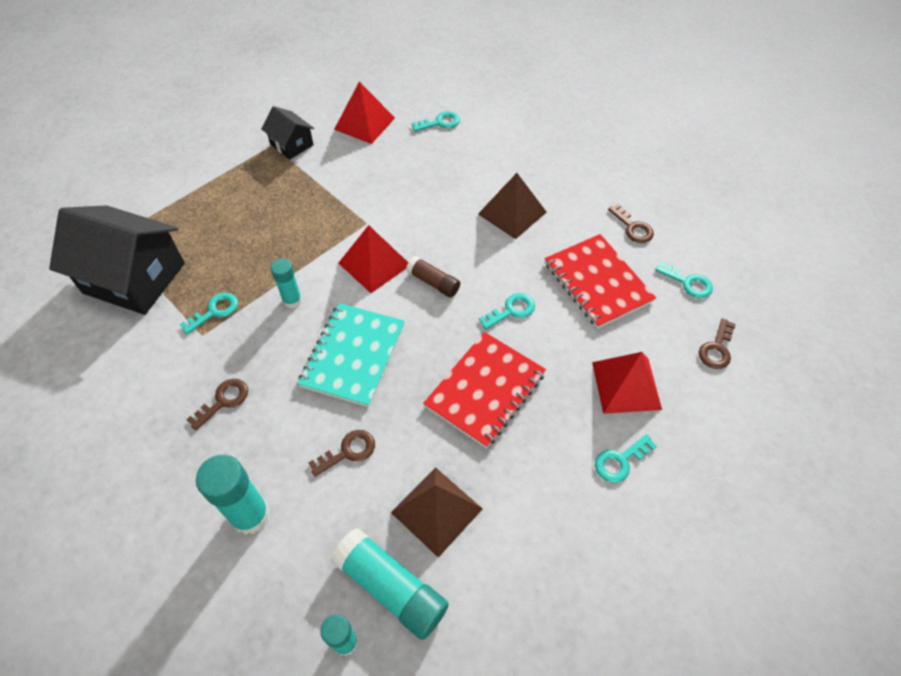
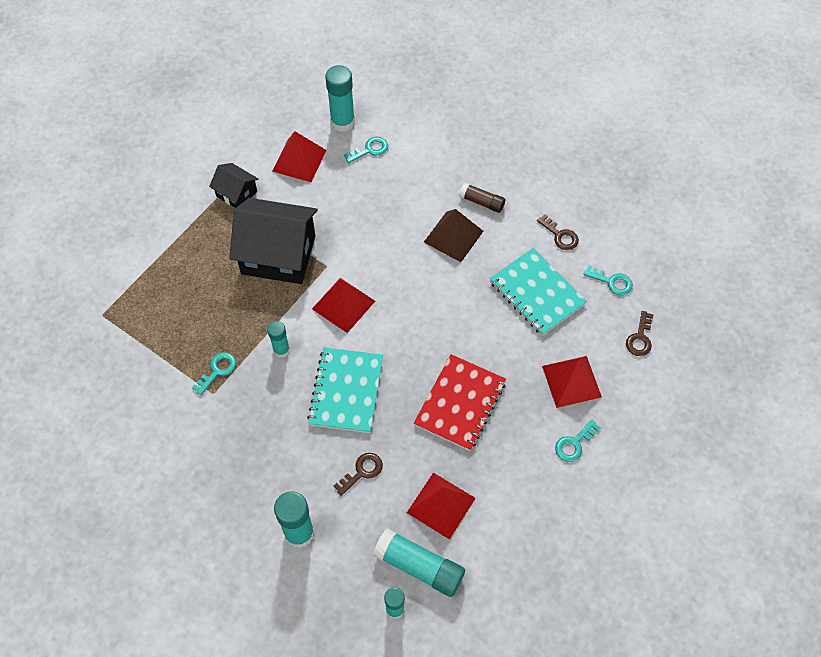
camera: 10 degrees left, 5 degrees up
(134, 278) = (136, 351): black house -> black house (278, 255)
(223, 401) = (250, 447): brown key -> none
(418, 96) = (342, 122): none -> turquoise glue stick
(433, 282) = (398, 314): brown glue stick -> brown glue stick (482, 202)
(436, 510) = (441, 505): brown pyramid -> red pyramid
(511, 310) = (469, 330): turquoise key -> none
(597, 282) = (537, 293): red notebook -> turquoise notebook

